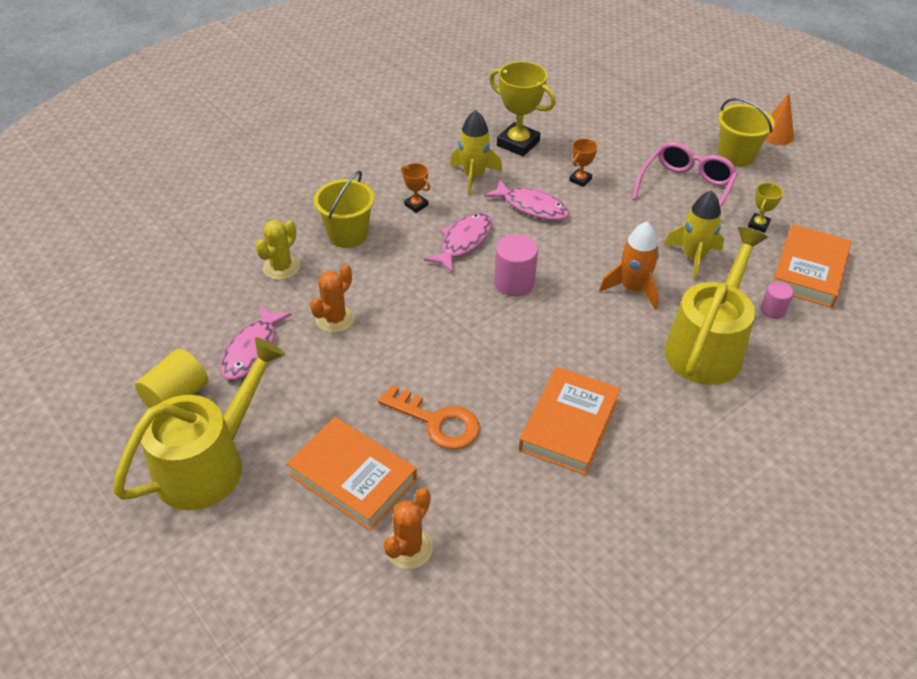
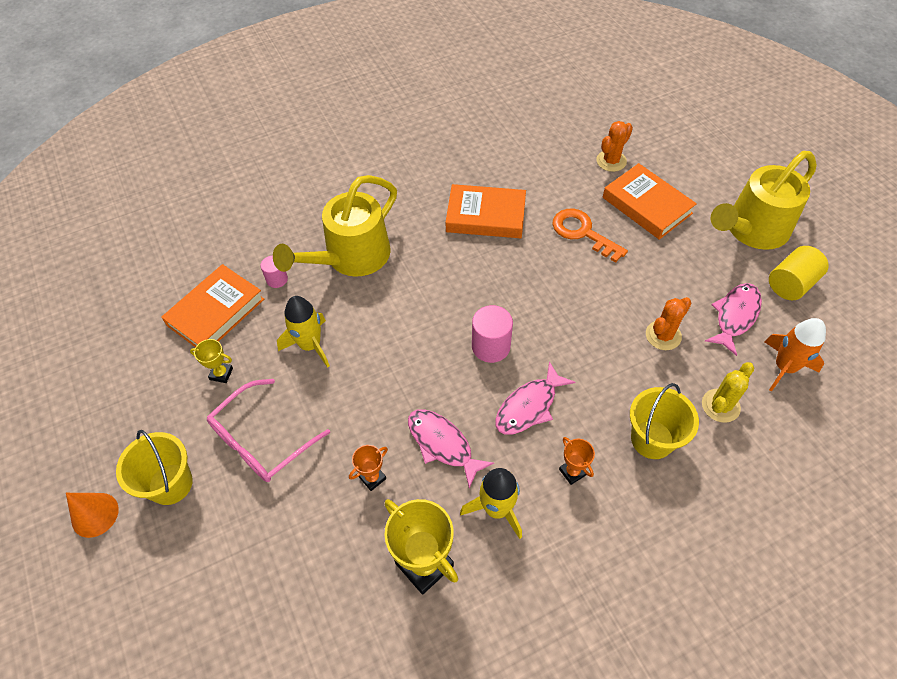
camera: 165 degrees left, 10 degrees up
(569, 424) = (485, 216): orange book -> orange book turned 60 degrees clockwise
(632, 289) = (384, 321): orange rocket -> orange rocket (784, 367)
(758, 225) = (221, 374): yellow trophy -> yellow trophy turned 60 degrees clockwise

